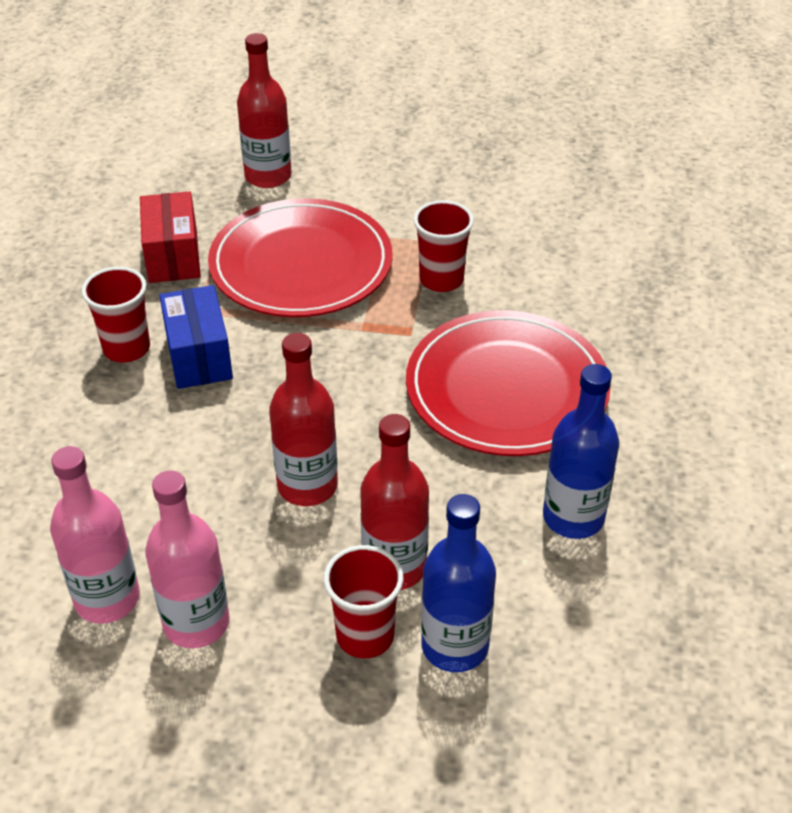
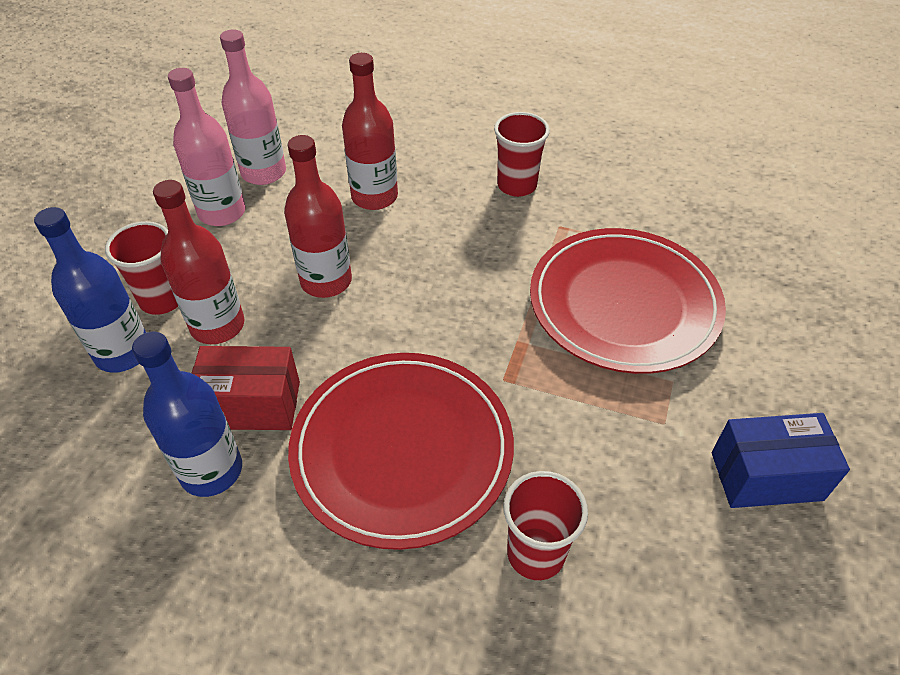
camera: 100 degrees right, 5 degrees up
(173, 256) = (640, 216): red box -> red box (251, 405)
(199, 356) = (499, 226): blue box -> blue box (766, 476)
(268, 176) = (780, 291): red bottle -> red bottle (374, 197)
(441, 279) = (591, 421): red cup -> red cup (535, 553)

